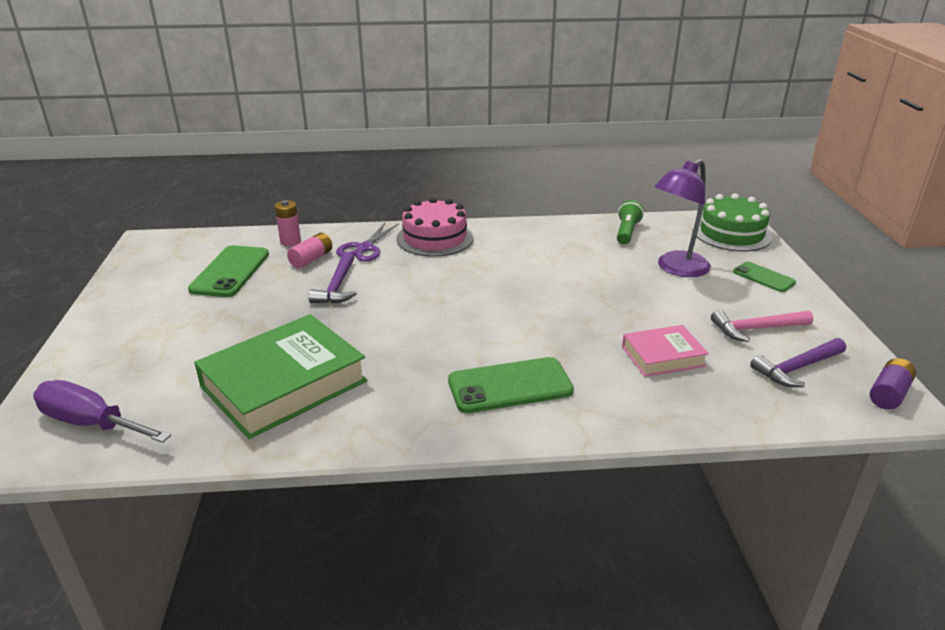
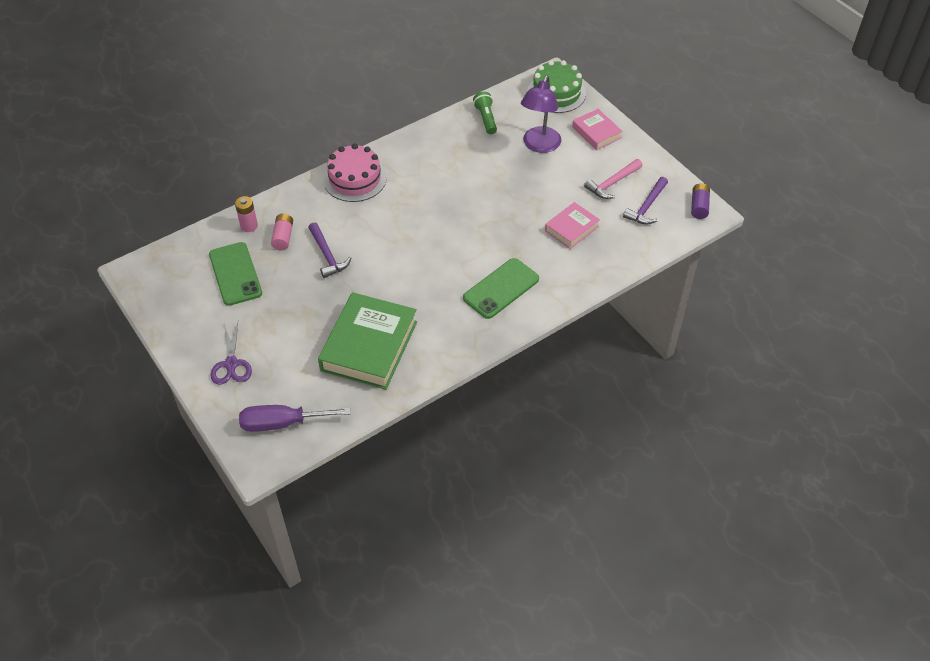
camera: 30 degrees left, 20 degrees up
(365, 248) = (312, 210): purple scissors -> purple scissors (231, 364)
(763, 277) = (596, 132): green phone -> pink book

